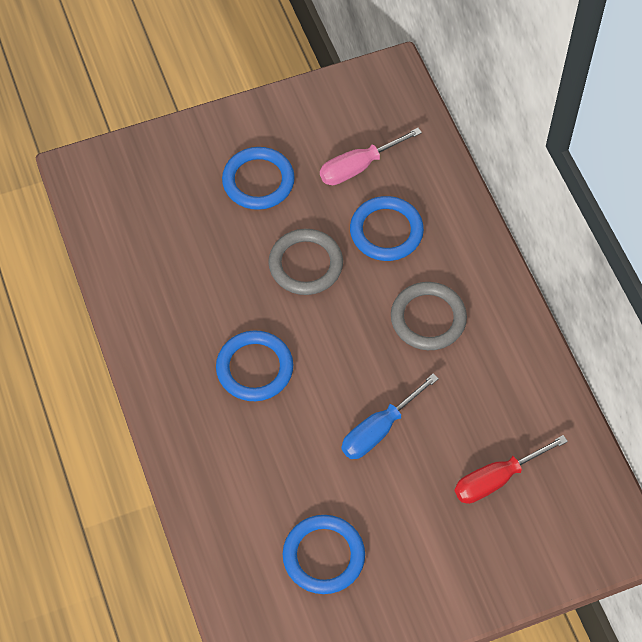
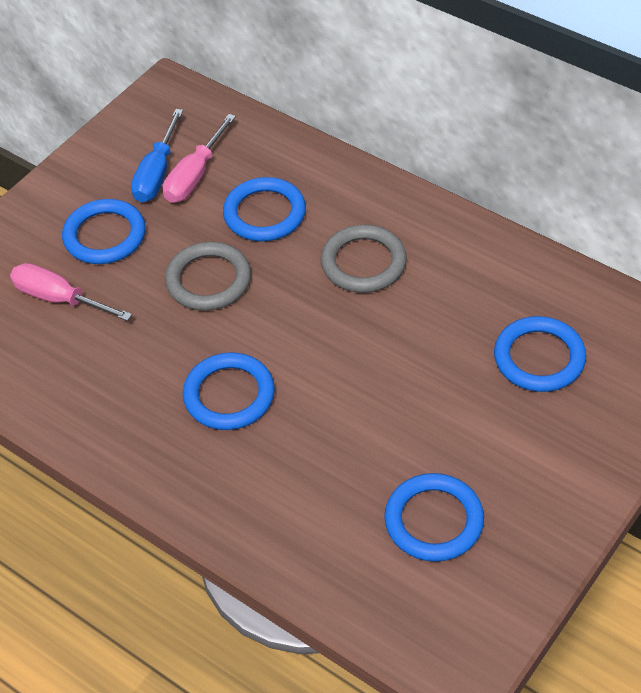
camera: 30 degrees left, 10 degrees down
(192, 216) = (59, 299): none -> pink screwdriver
(379, 429) = (395, 379): blue screwdriver -> blue screwdriver (157, 173)
(497, 479) = (539, 358): red screwdriver -> blue ring

